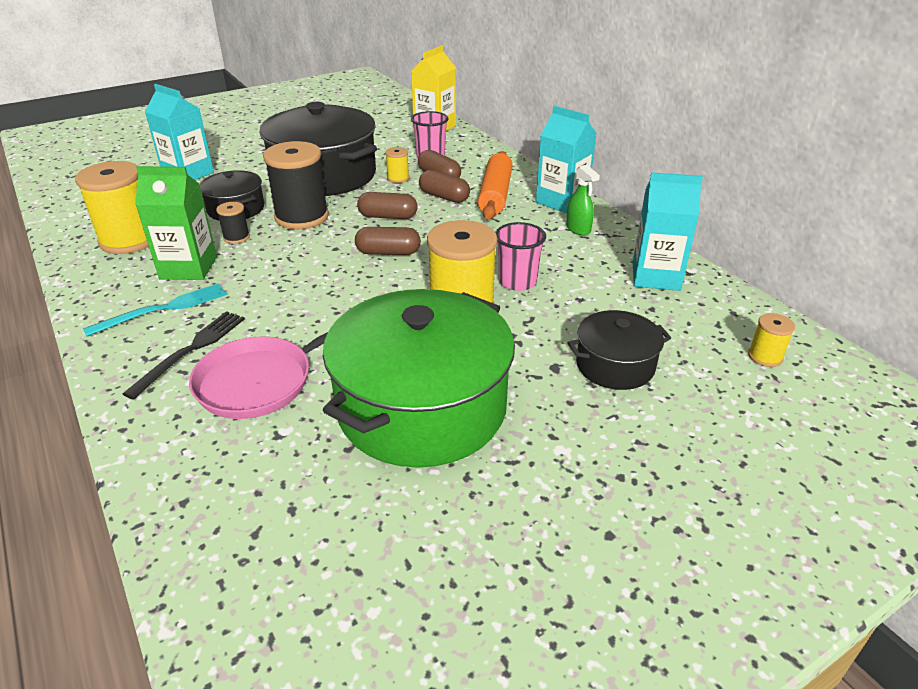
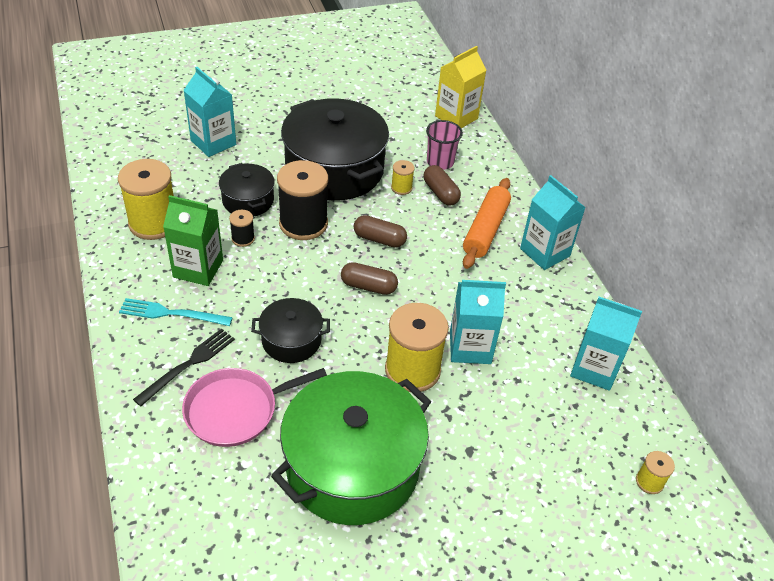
camera: 10 degrees right, 10 degrees up
(163, 309) = (172, 313): turquoise fork -> turquoise fork turned 150 degrees counterclockwise
(444, 197) = (437, 223): brown capsule -> none
(517, 282) = (470, 347): pink cup -> turquoise carton
(578, 229) = (547, 293): green spray bottle -> none
(615, 365) = (519, 460): black pot -> black pot (291, 340)

